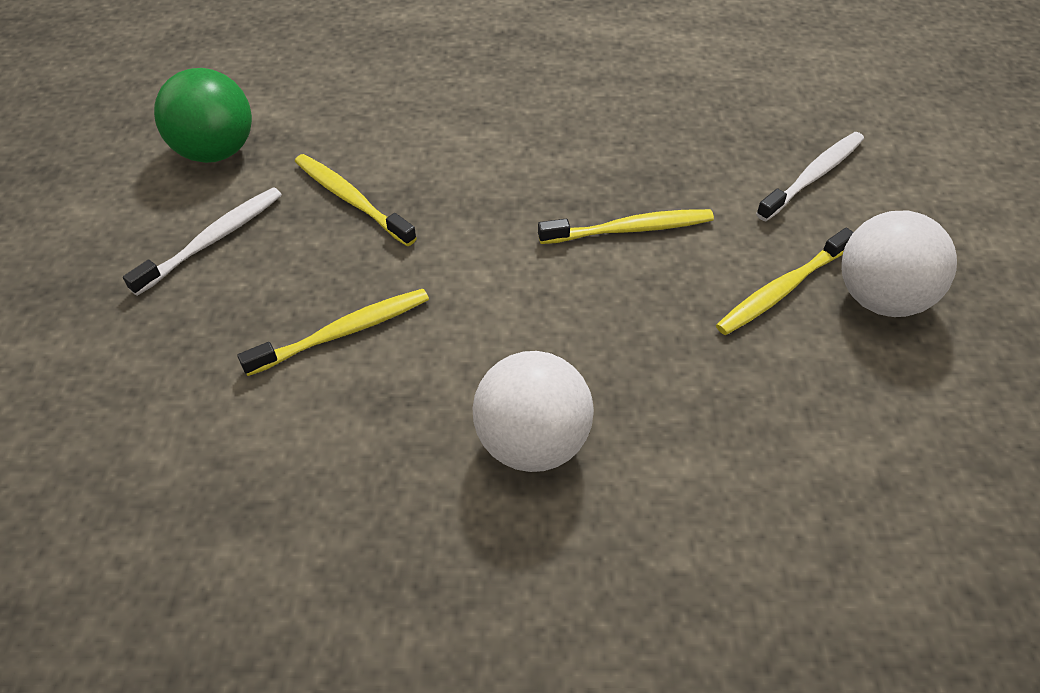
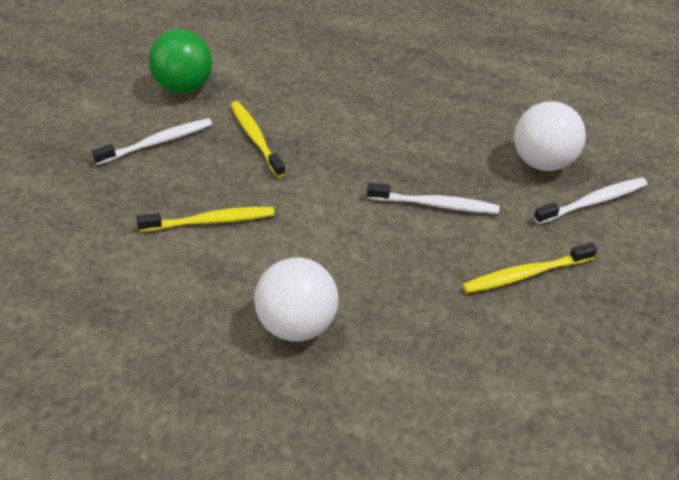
camera: 20 degrees right, 5 degrees down
(629, 229) = (435, 204): yellow toothbrush -> white toothbrush
(880, 298) = (598, 300): white ball -> white ball (543, 162)

